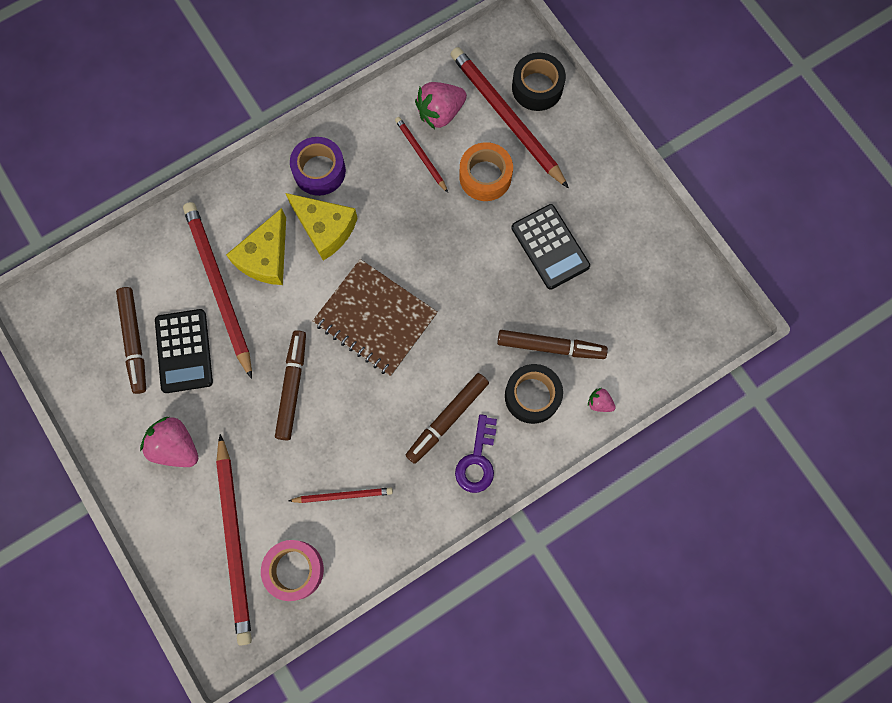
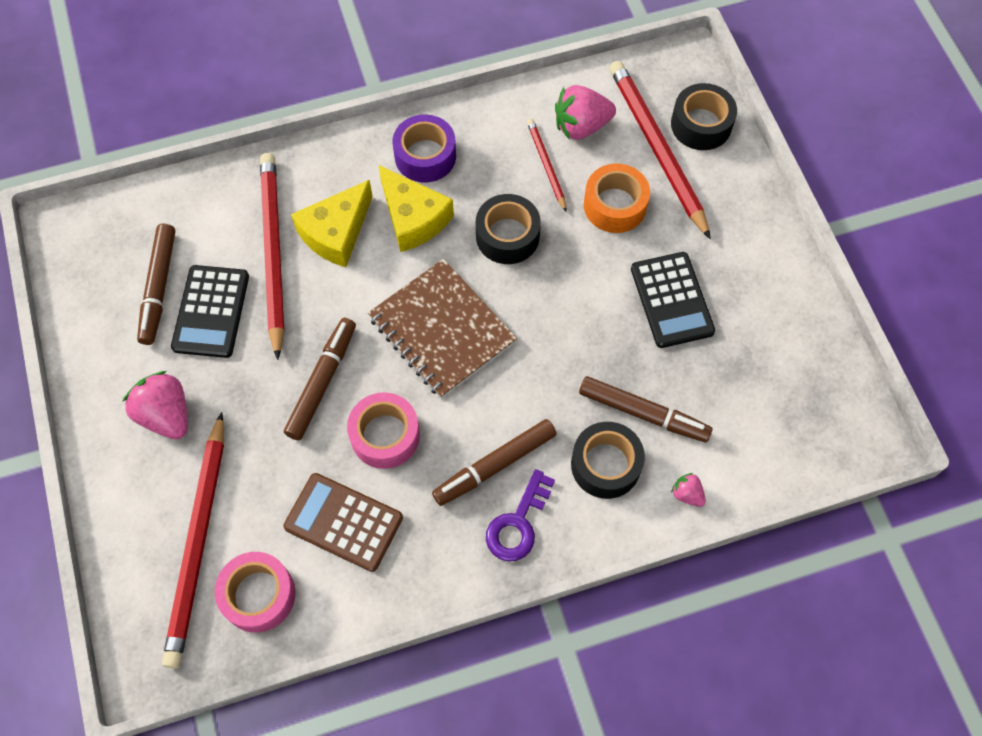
camera: 15 degrees right, 10 degrees down
(343, 495) = (343, 522): red pencil -> brown calculator
(355, 417) = (385, 435): none -> pink tape
(406, 225) = (507, 236): none -> black tape

